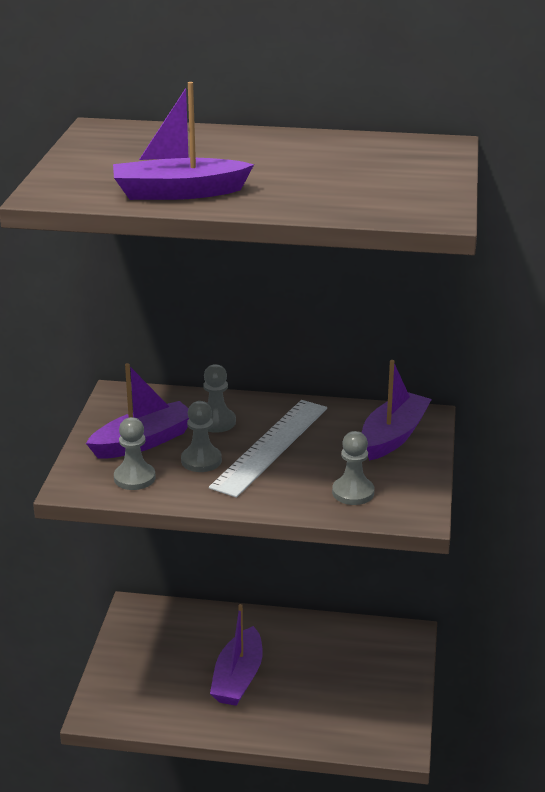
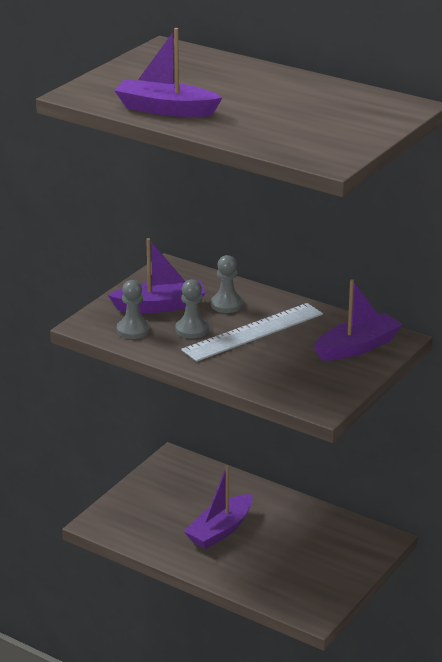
camera: 25 degrees right, 0 degrees up
(353, 492) = (287, 379): grey pawn -> none

